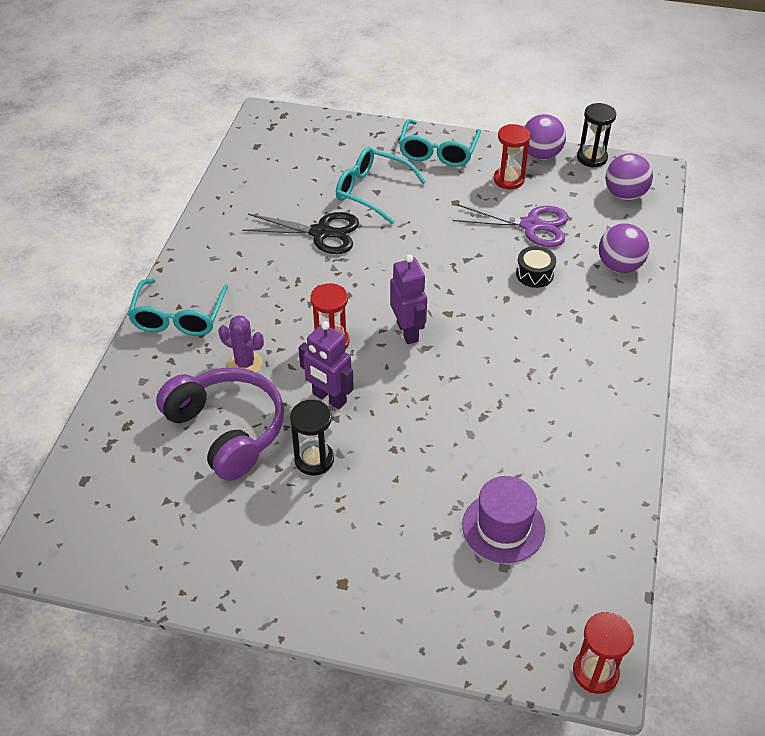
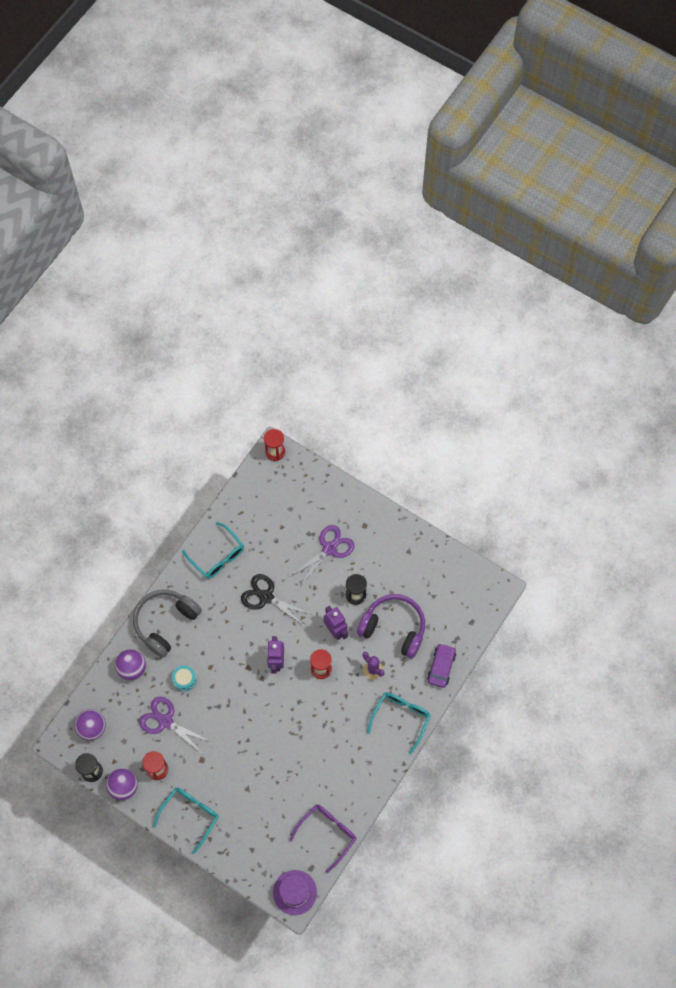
camera: 160 degrees left, 20 degrees up
(127, 399) = (441, 667): none -> purple car
(227, 430) = (394, 628): purple headphones -> purple headphones turned 135 degrees clockwise
(247, 178) = (327, 834): none -> purple glasses
(321, 233) = (296, 761): black scissors -> black scissors (266, 597)
(373, 191) = (250, 789): turquoise glasses -> turquoise glasses (217, 556)
(394, 520) = (329, 548): none -> purple scissors
(503, 527) = (281, 528): purple hat -> purple hat (294, 892)
(534, 274) = (184, 680): black drum -> turquoise drum
(610, 330) = (165, 623): none -> grey headphones

